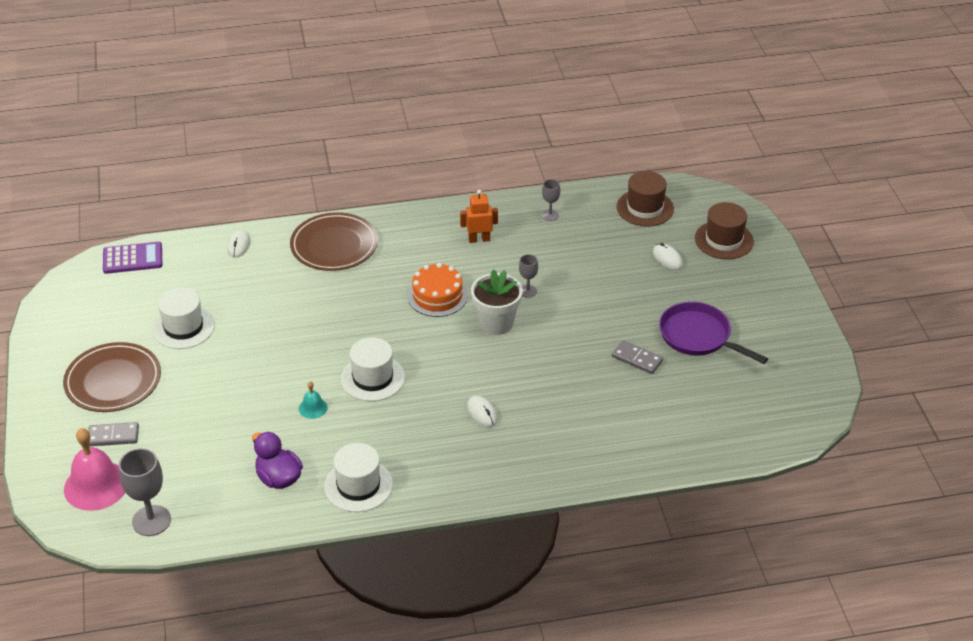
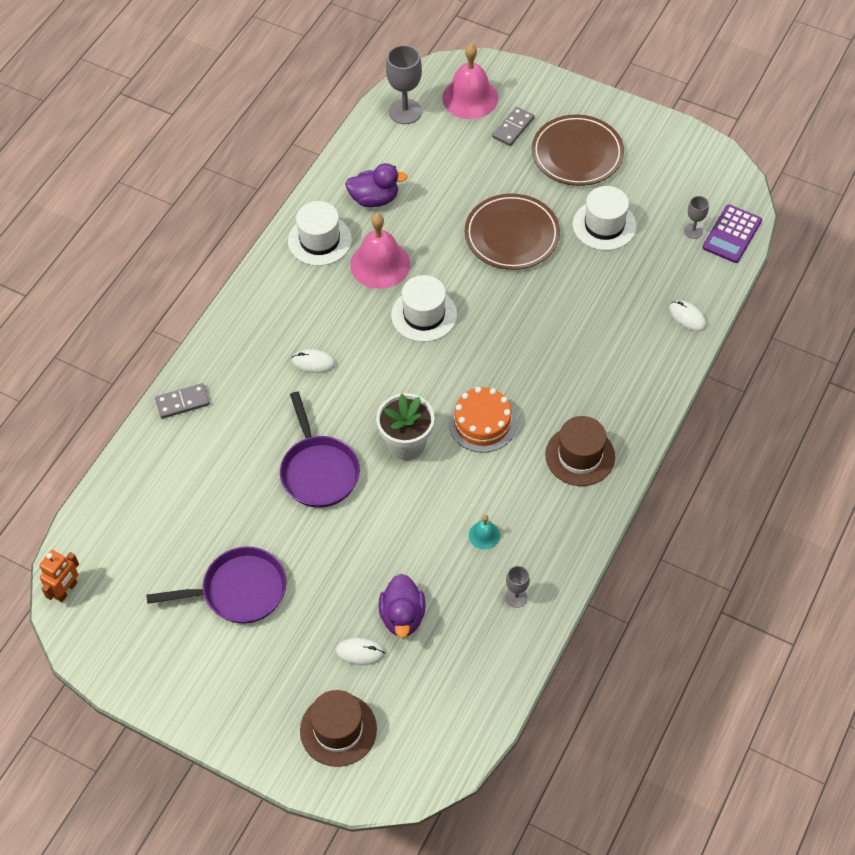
camera: 130 degrees right, 15 degrees up
(313, 408) = (428, 258): turquoise bell -> turquoise bell (484, 535)
(334, 245) = (624, 387): brown plate -> brown plate (512, 235)
(347, 432) = (380, 264): none -> pink bell
(479, 239) = (532, 509): orange robot -> orange robot (66, 590)
(527, 291) = (424, 497): grey goblet -> grey goblet (693, 231)
(567, 353) = (318, 471): none -> purple pan
(622, 254) = (402, 616): none -> purple duck
(637, 359) = (261, 519): grey domino -> grey domino (182, 402)
(645, 208) = (451, 696): brown hat -> brown hat (580, 456)

